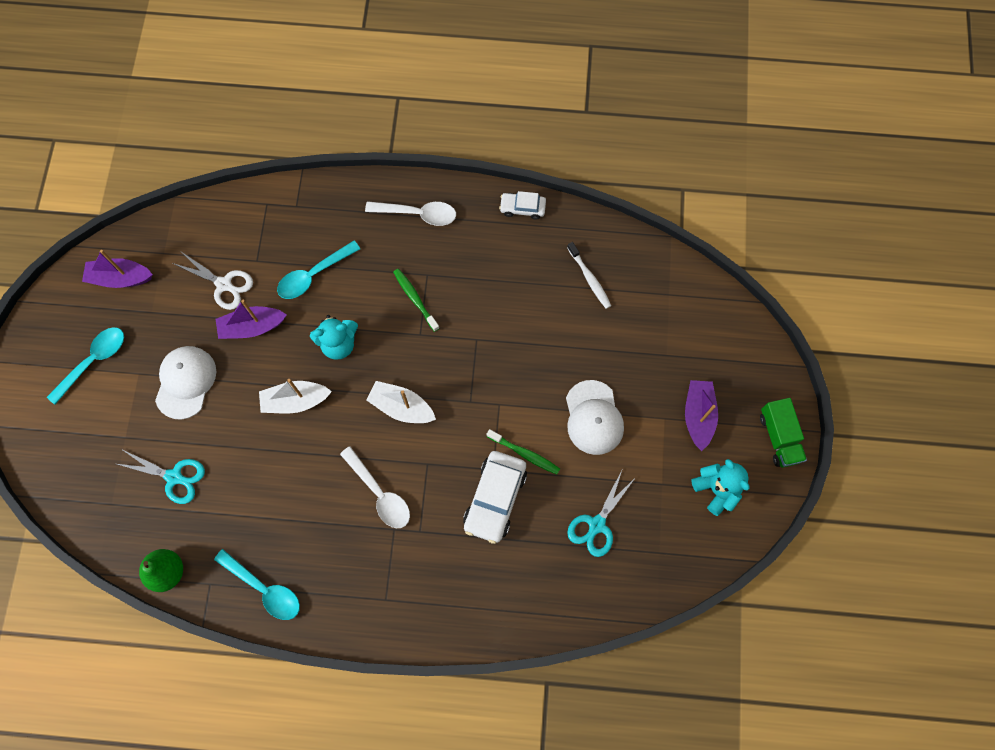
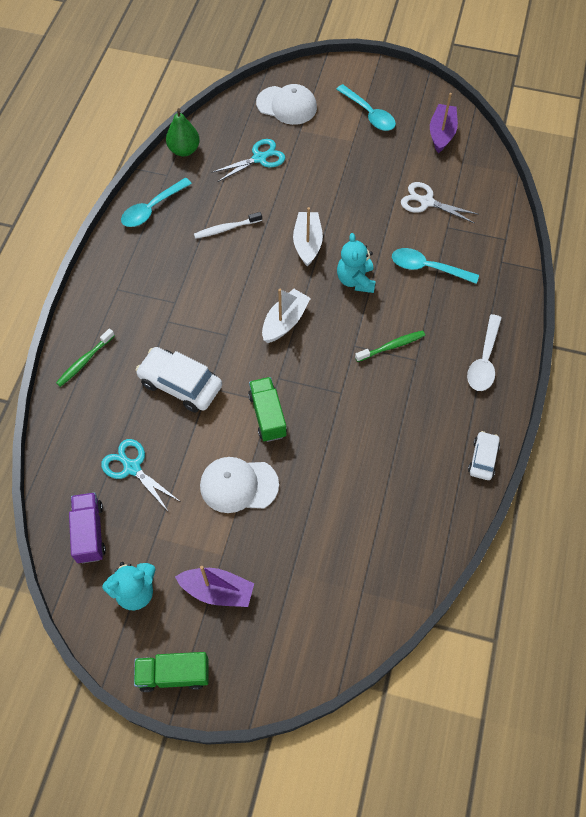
camera: 100 degrees right, 10 degrees down
(174, 477) = (259, 158): turquoise scissors -> turquoise scissors turned 150 degrees counterclockwise
(185, 382) = (339, 170): white cap -> white cap (287, 105)
(224, 284) = (426, 202): white scissors -> white scissors turned 75 degrees clockwise
(252, 327) = (382, 218): purple boat -> none
(313, 275) = (427, 268): turquoise spoon -> turquoise spoon turned 45 degrees counterclockwise
(380, 494) = (209, 296): white spoon -> none
(514, 404) = (267, 415): none -> green truck
(524, 454) = (217, 416): green toothbrush -> green toothbrush (84, 361)
(589, 278) = (392, 511): white toothbrush -> white toothbrush (226, 229)
(672, 548) = (90, 532): none -> purple truck

